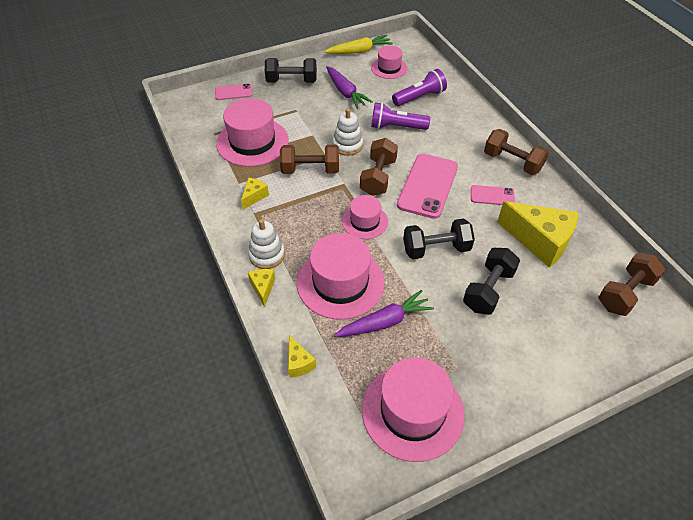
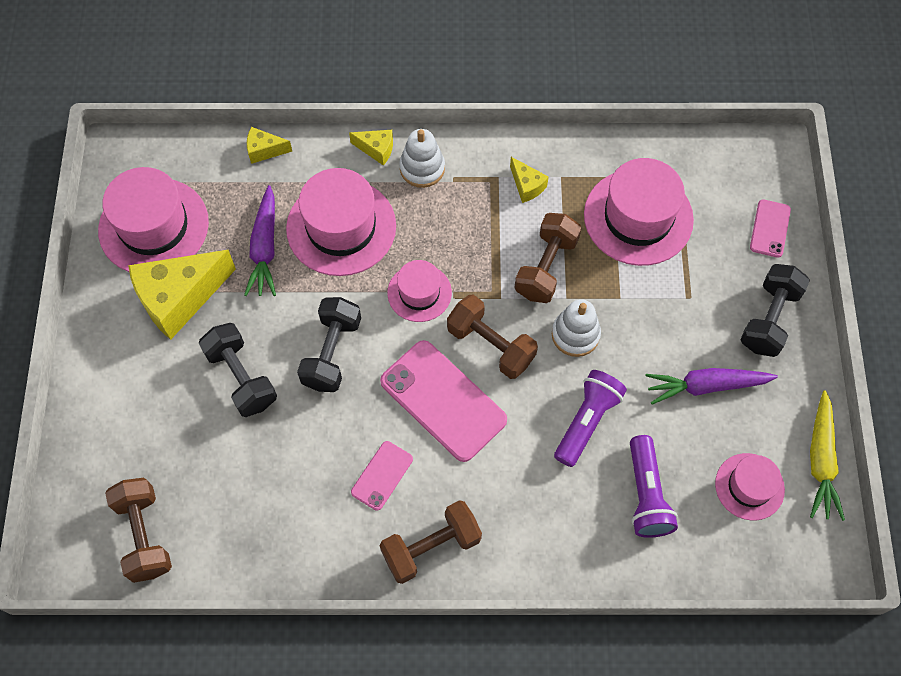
camera: 115 degrees right, 15 degrees up
(539, 241) = (275, 486): yellow cheese -> yellow cheese (179, 299)

